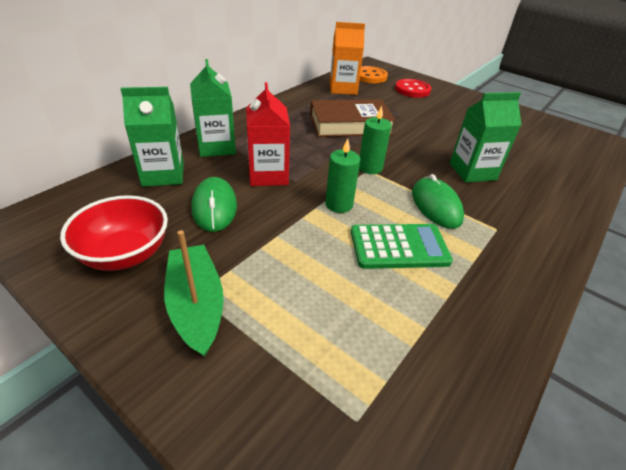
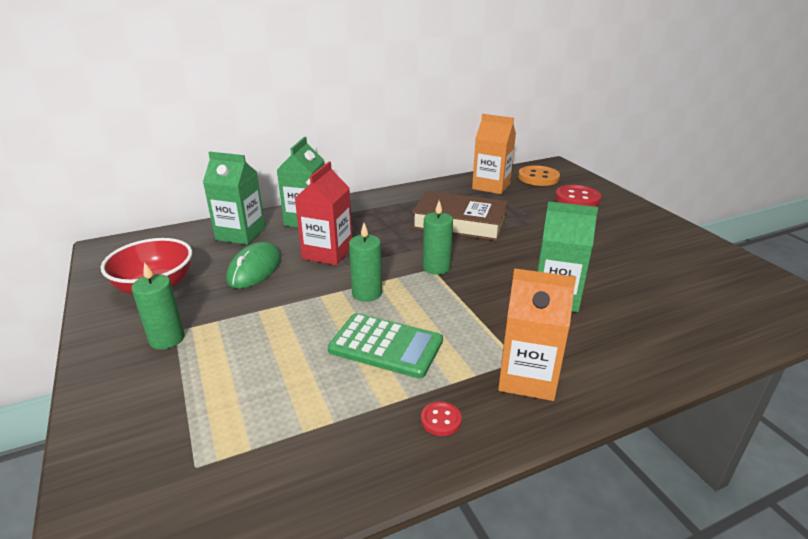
camera: 30 degrees right, 10 degrees down
(196, 305) = (167, 339): green boat -> green candle
(436, 206) = (470, 319): green mouse -> none
(496, 295) = (441, 420): none -> red button
(515, 240) = (527, 377): none -> orange carton

